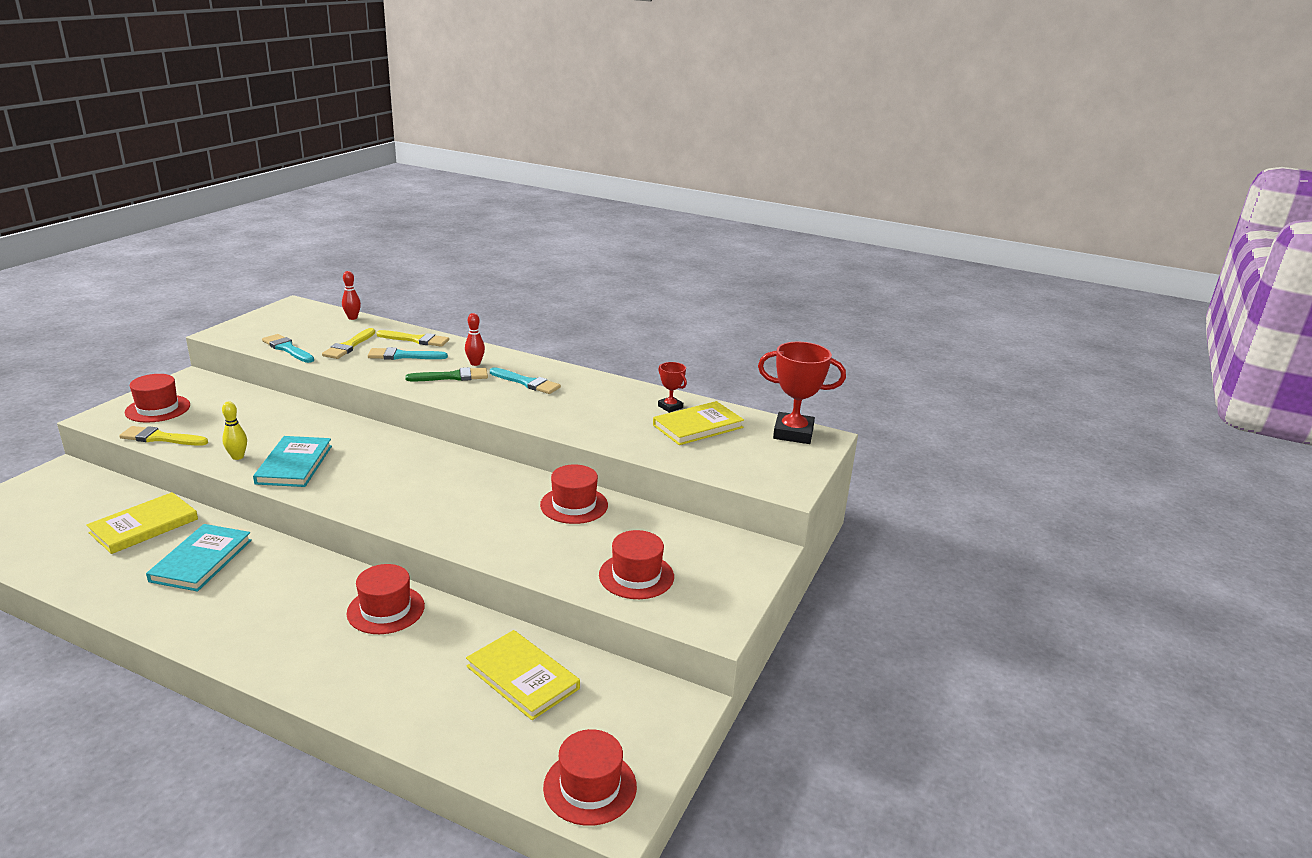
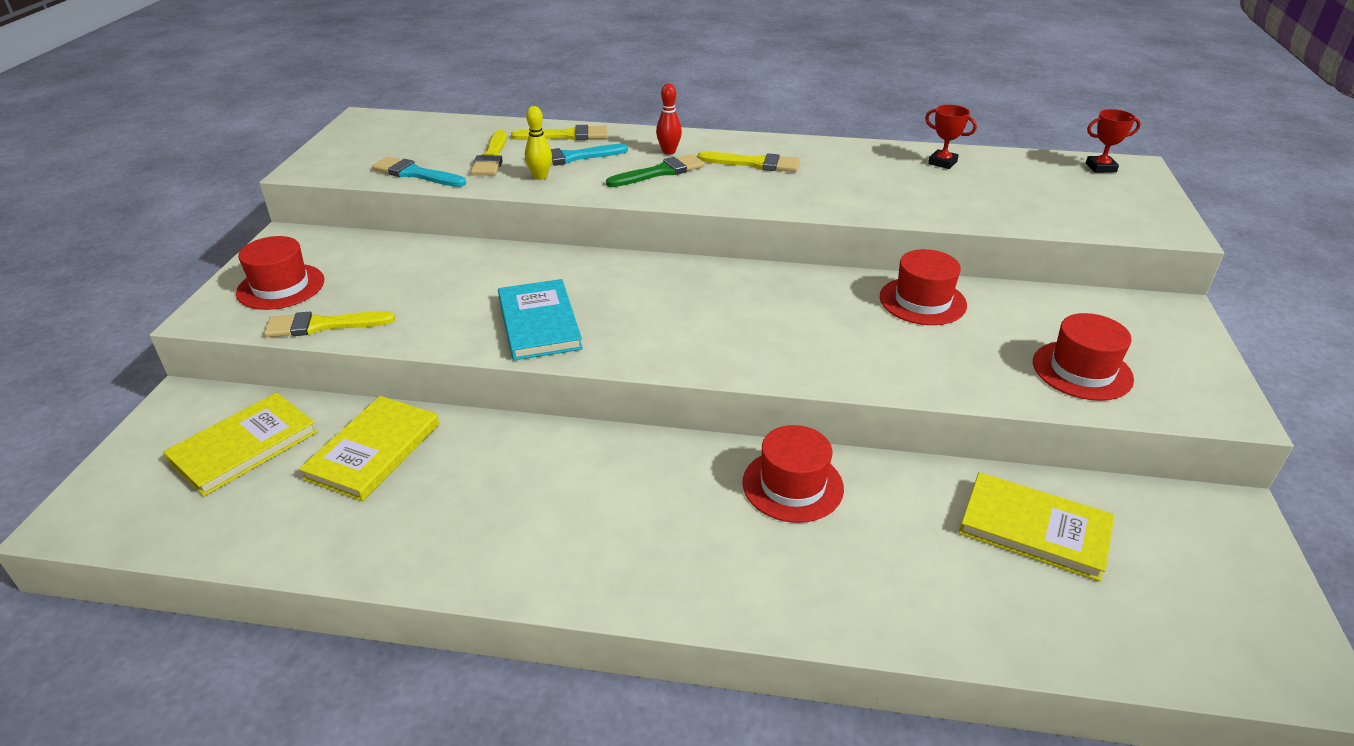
camera: 15 degrees left, 10 degrees up
(201, 560) = (496, 479): turquoise book -> none
(237, 457) = (454, 329): yellow bowling pin -> yellow bowling pin (540, 177)
(352, 318) = (458, 122): red bowling pin -> none
(527, 383) = (754, 163): turquoise brush -> yellow brush
(590, 787) = (1248, 648): red hat -> none
(698, 426) = (997, 179): yellow book -> yellow book (244, 447)
(793, 433) = (1101, 167): red trophy -> red trophy, size x0.52

